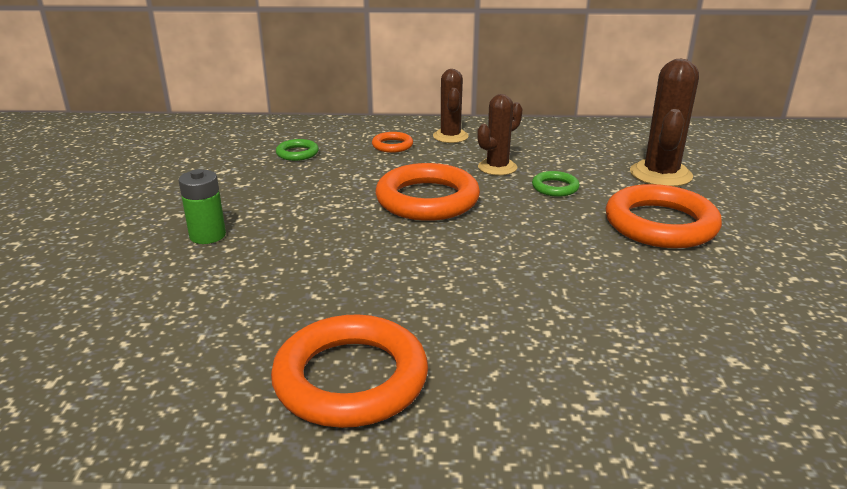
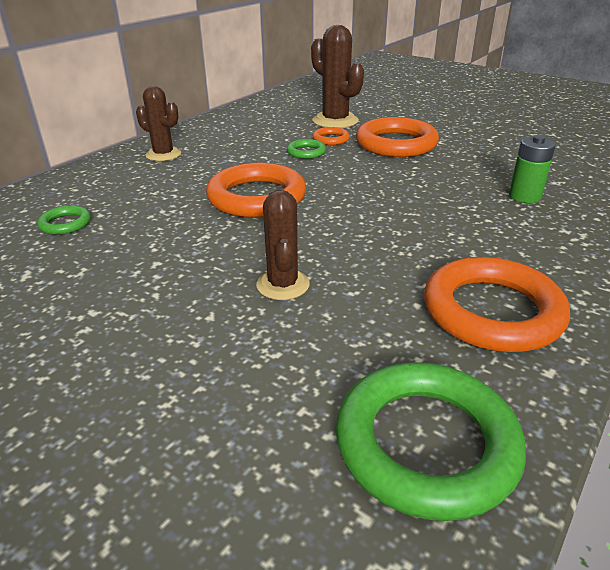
camera: 55 degrees left, 5 degrees up
(135, 389) = (426, 444): none -> green ring
(207, 235) = (164, 322): green battery -> green battery (524, 196)
(392, 145) = (135, 179): orange ring -> orange ring (331, 139)
(497, 167) = (246, 158): brown cactus -> brown cactus (283, 285)

